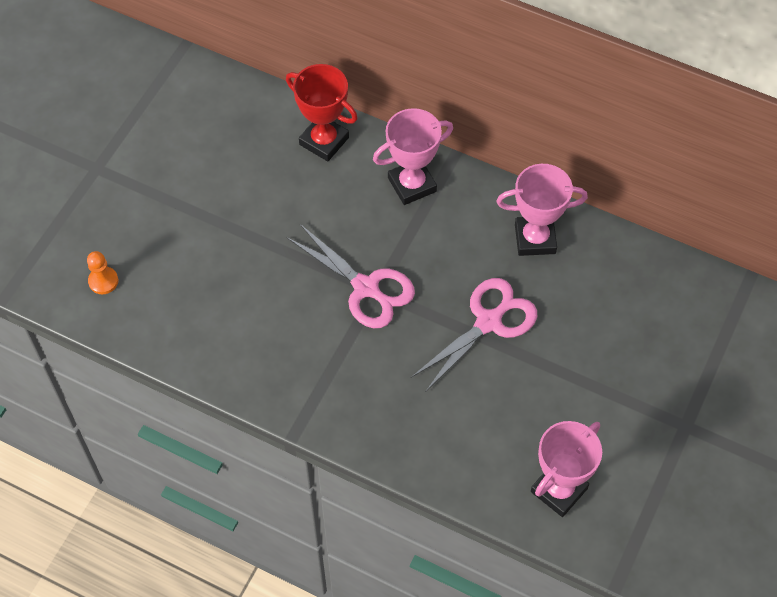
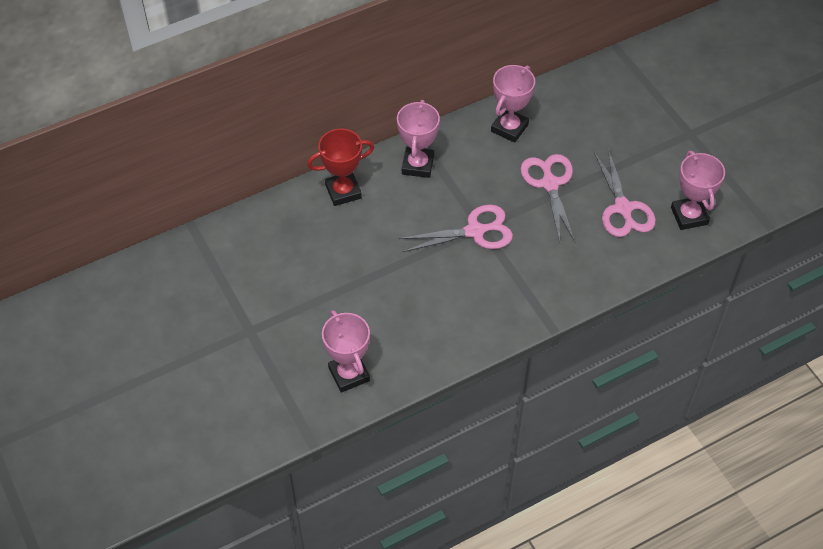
camera: 55 degrees left, 5 degrees down
(103, 281) = (349, 374): orange pawn -> pink trophy
(514, 414) = (623, 208): none -> pink scissors

